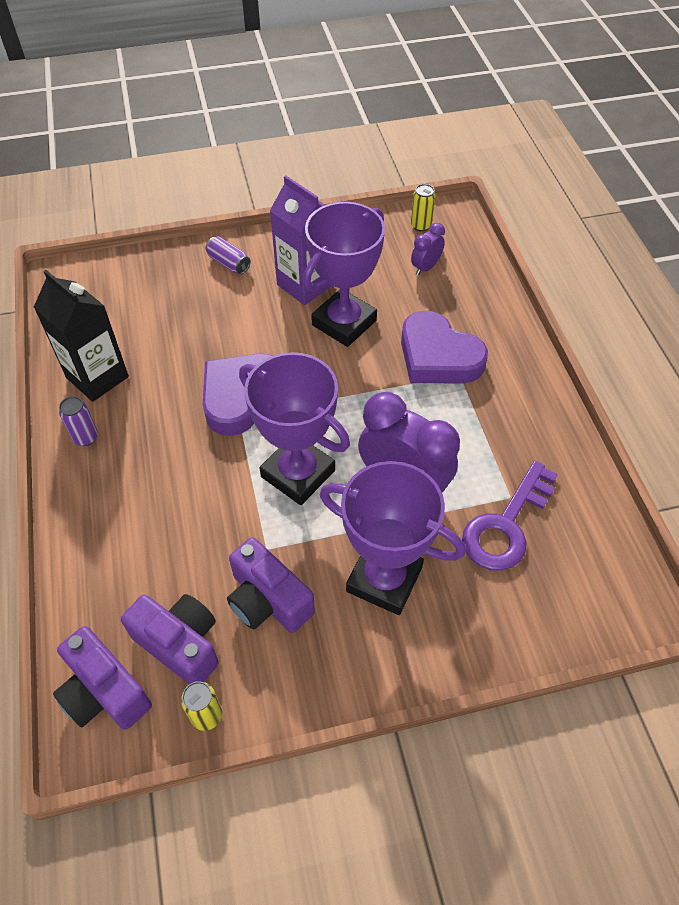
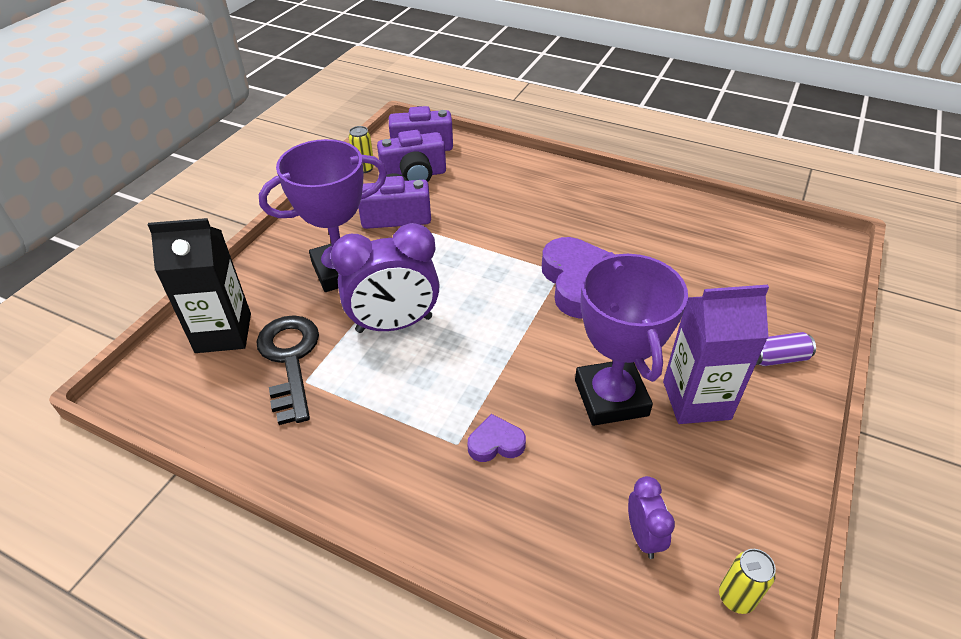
camera: 130 degrees right, 10 degrees down
(85, 437) = (615, 195): purple can -> none
(97, 377) = (674, 220): black carton -> black carton (223, 333)
(298, 473) = (471, 275): purple trophy -> none
(438, 356) = (495, 443): purple heart -> purple heart, size x0.48
(506, 525) = (290, 360): purple key -> black key

